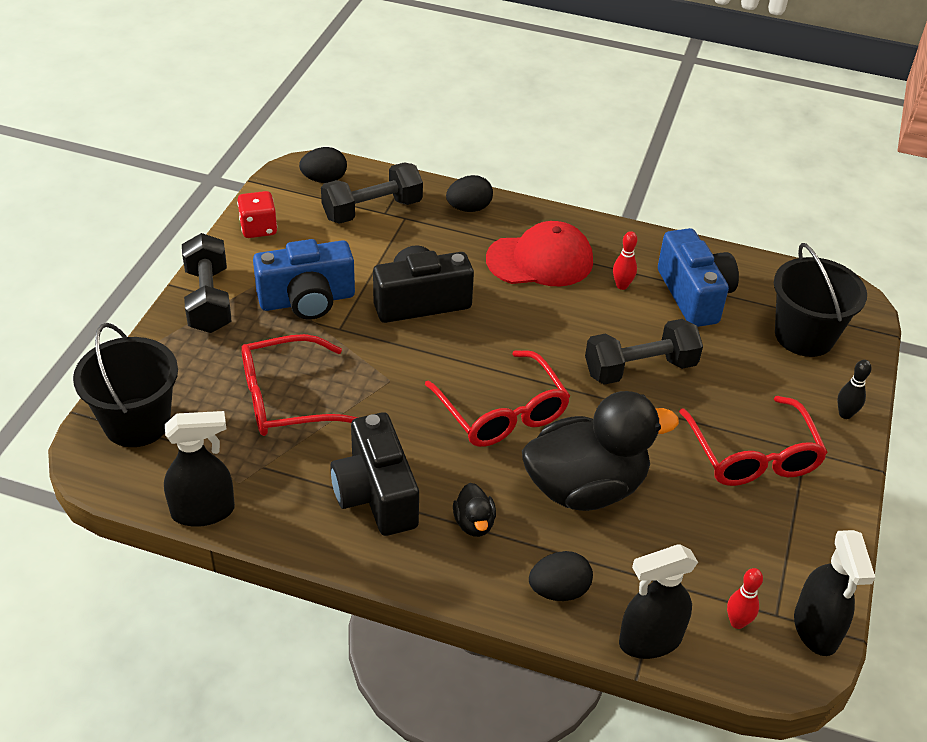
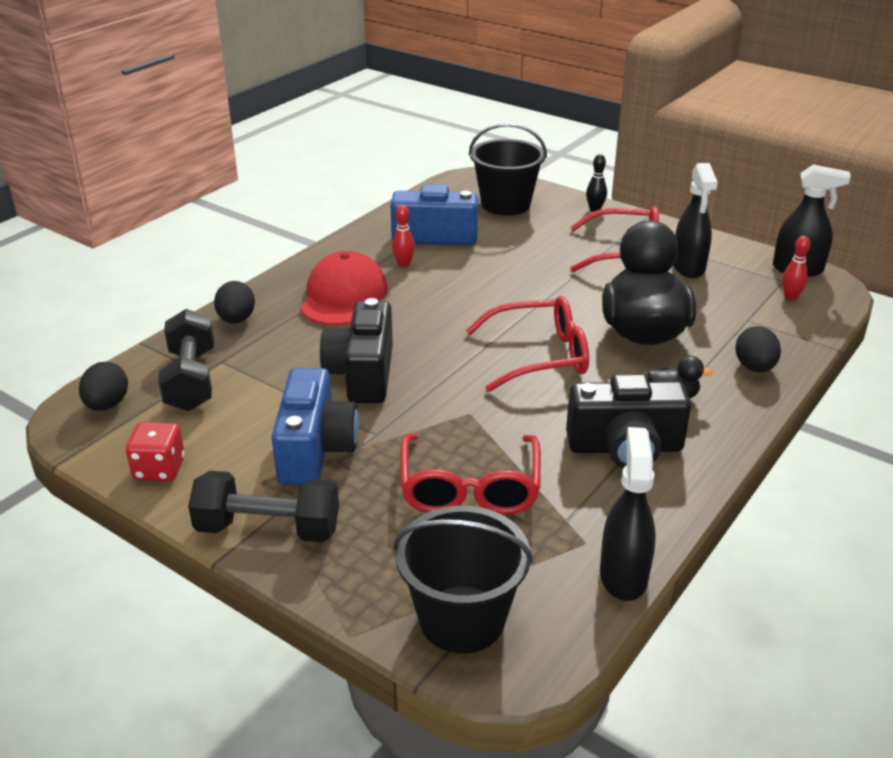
camera: 70 degrees left, 10 degrees down
(640, 368) = (512, 278): black dumbbell -> none
(649, 640) = (807, 337): black spray bottle -> black spray bottle (688, 267)

